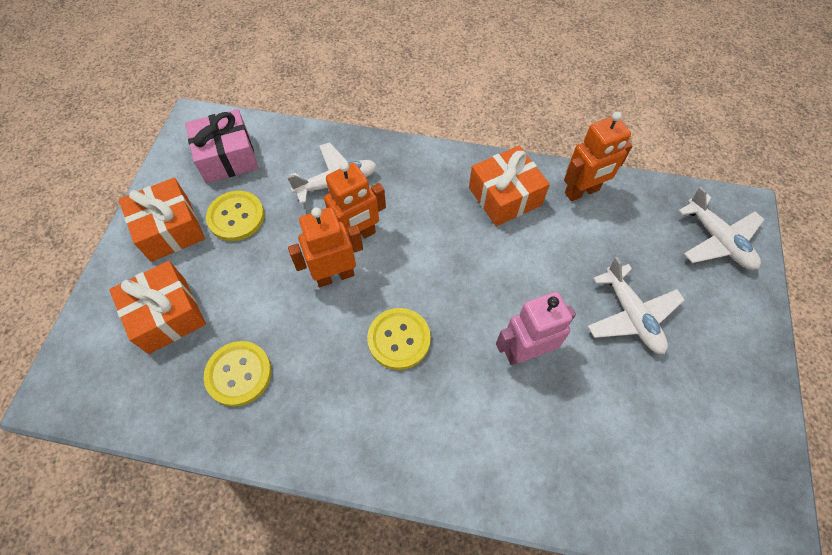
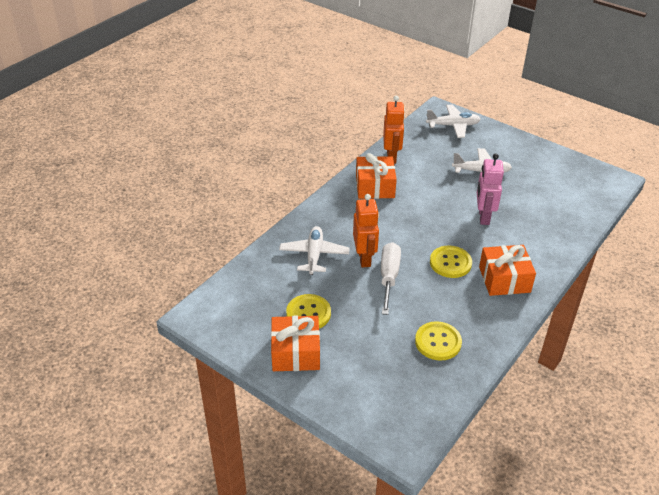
camera: 65 degrees left, 20 degrees down
(167, 315) = (372, 370): orange gift -> orange gift (504, 279)
(227, 157) = (247, 305): pink gift -> none
(335, 275) = (389, 277): orange robot -> white screwdriver

